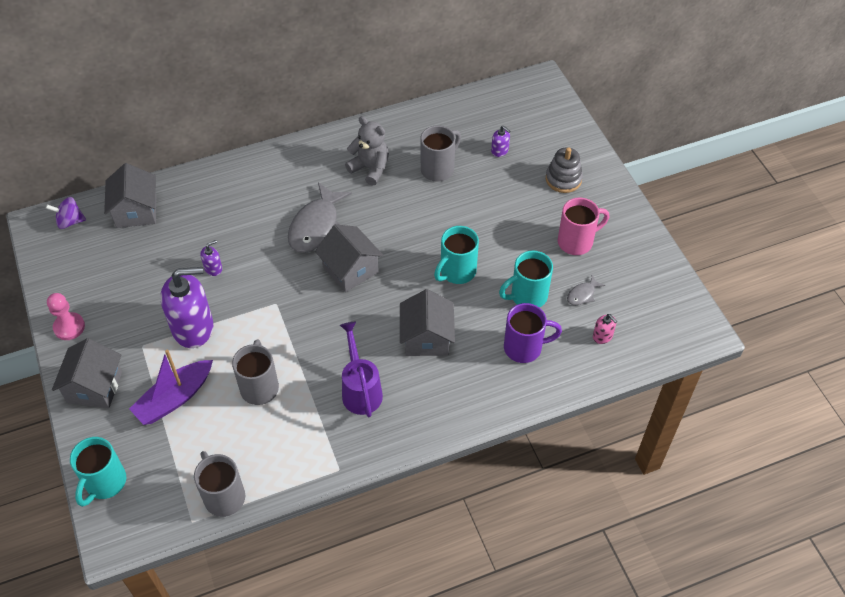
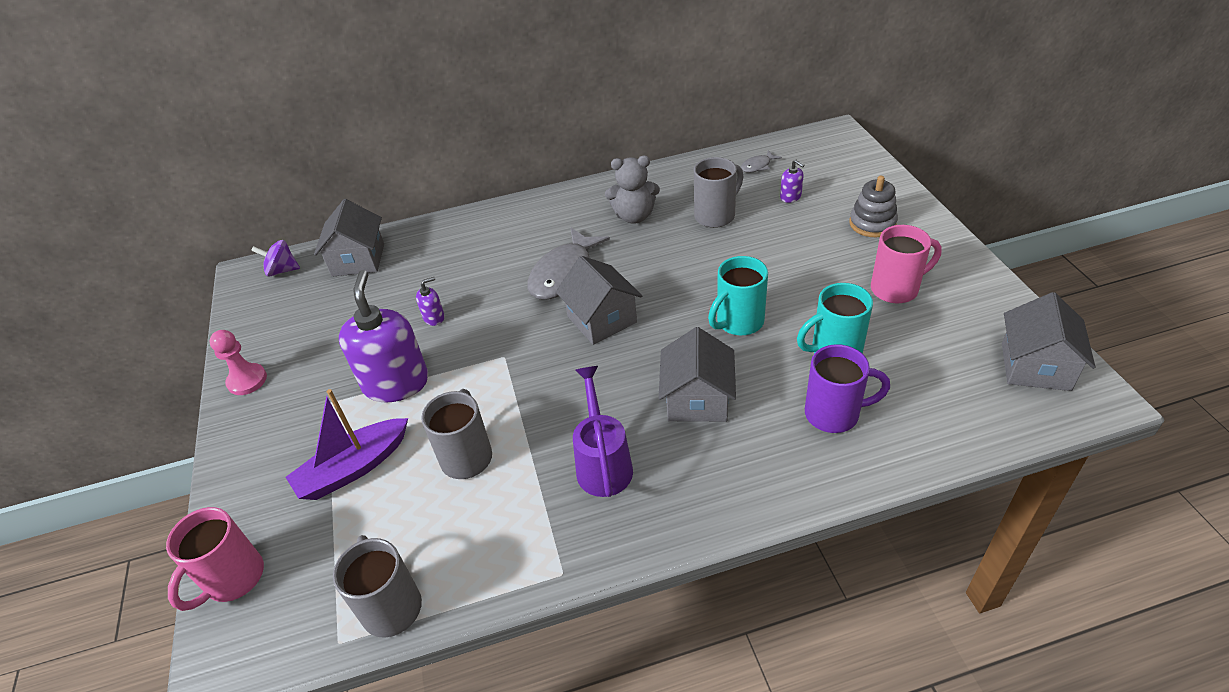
camera: 10 degrees right, 10 degrees down
(94, 387) = (256, 451): grey house -> grey house (1035, 366)
(105, 483) = (233, 579): turquoise mug -> pink mug
(193, 327) = (396, 383): purple soap dispenser -> purple soap dispenser turned 90 degrees counterclockwise
(370, 168) = (634, 216): grey teddy bear -> grey teddy bear turned 135 degrees clockwise
(582, 294) = (911, 349): grey fish -> grey fish (757, 166)
(602, 336) = (946, 401): pink soap dispenser -> none

